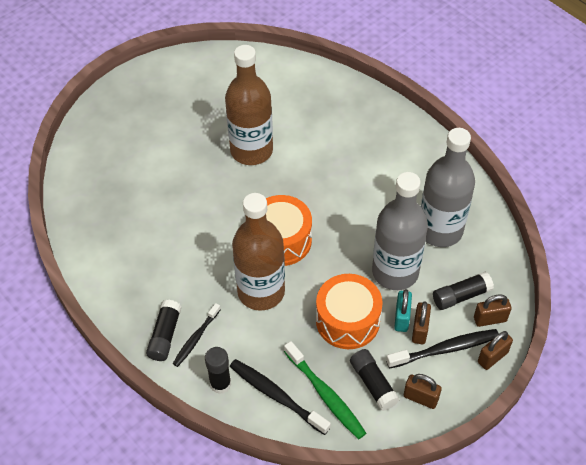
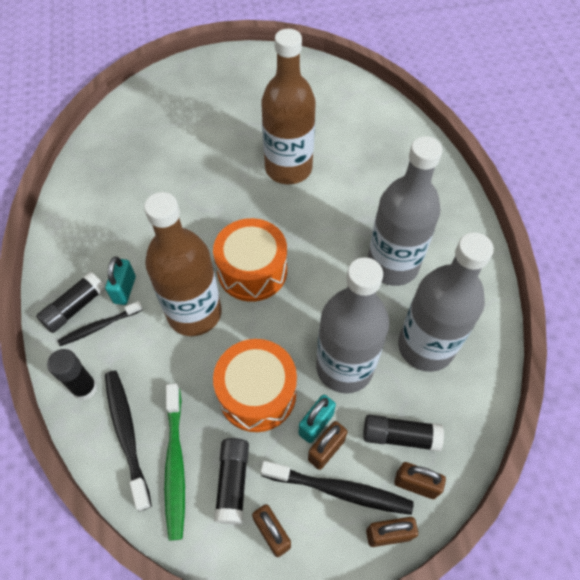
camera: 30 degrees right, 5 degrees up
(194, 303) = (125, 289): none -> turquoise padlock
(380, 186) = (392, 265): none -> grey bottle

